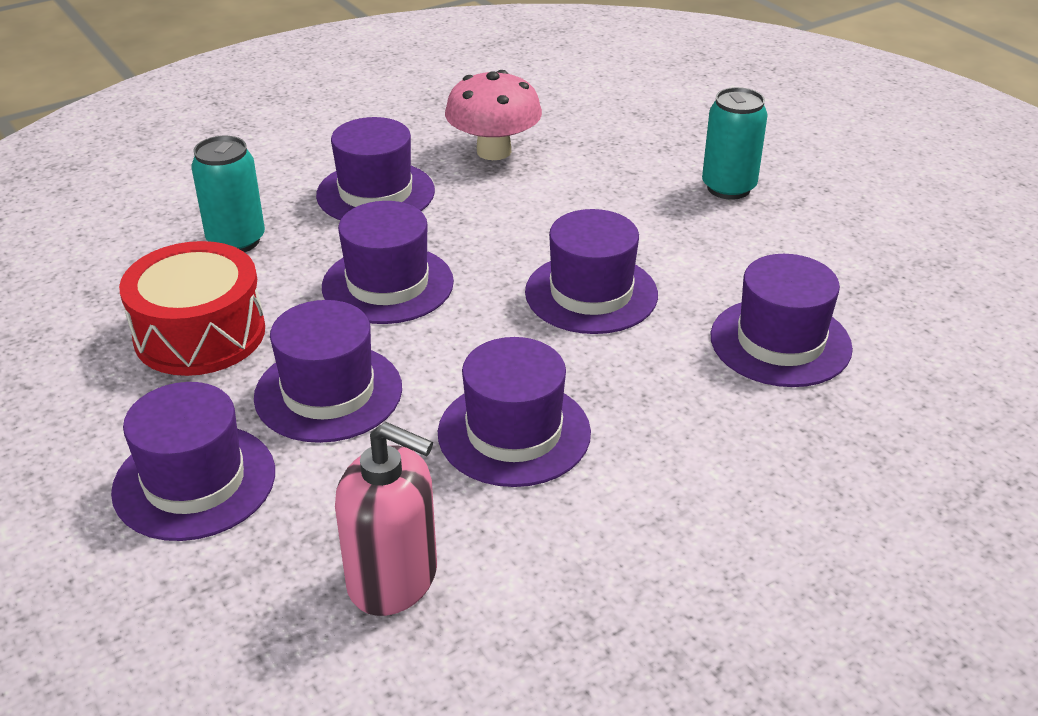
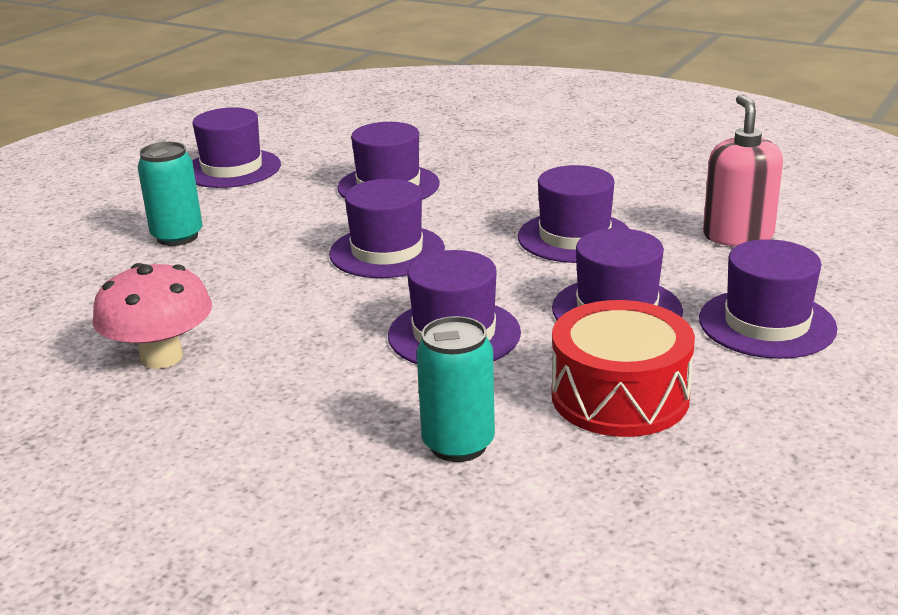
camera: 115 degrees left, 10 degrees down
(375, 193) = (297, 396): purple hat -> purple hat (232, 169)

